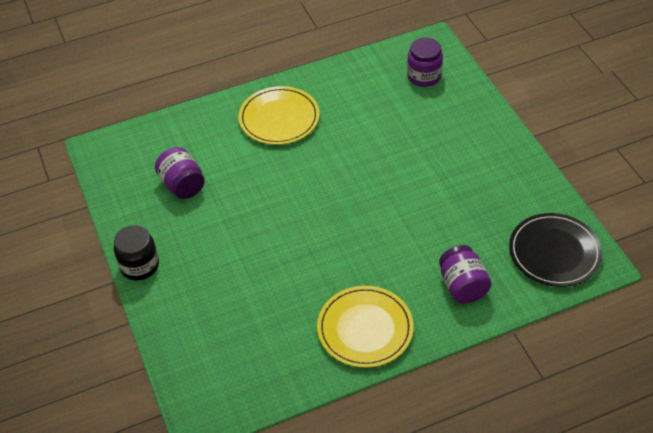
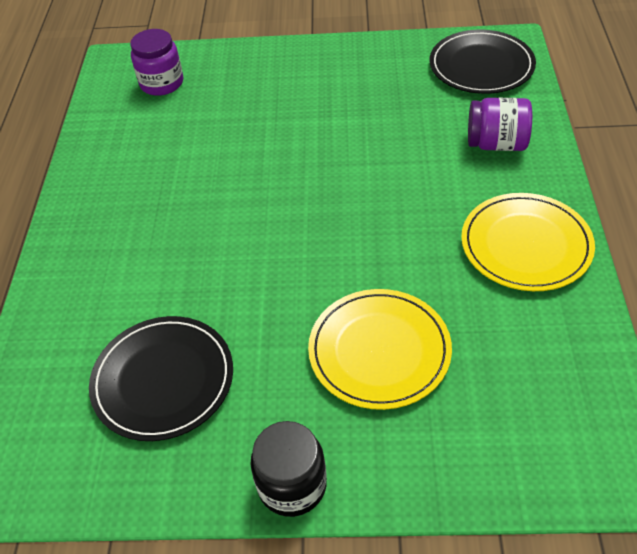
camera: 65 degrees left, 0 degrees up
(182, 185) = (163, 380): purple jar -> black plate
(279, 118) = (120, 231): yellow plate -> yellow plate (379, 351)

